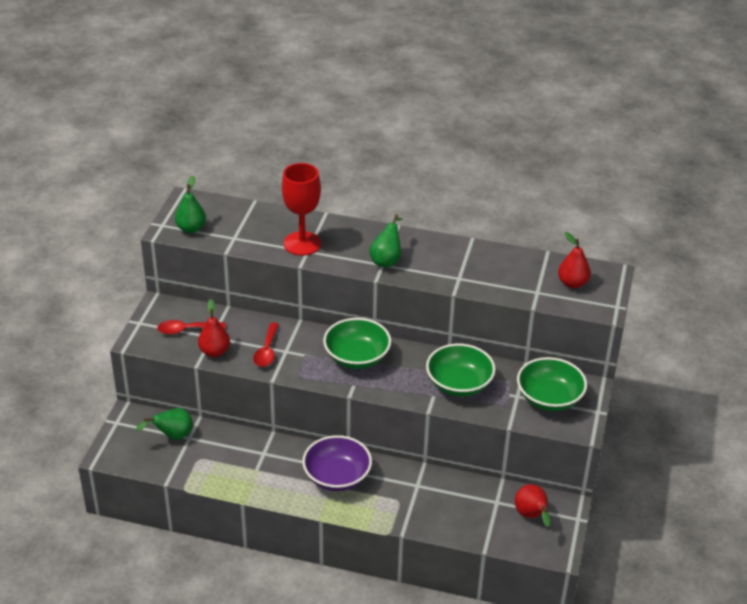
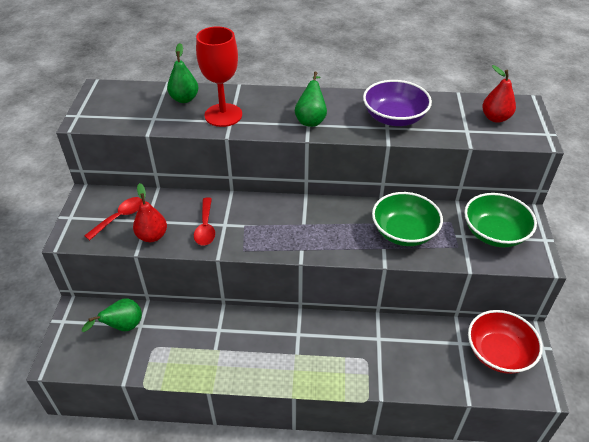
camera: 10 degrees left, 5 degrees up
(186, 330) = (120, 217): red spoon -> red spoon turned 150 degrees clockwise
(191, 228) = (108, 115): green pear -> green pear (184, 99)
(337, 476) = (298, 343): purple bowl -> purple bowl (394, 118)
(357, 357) = (296, 220): green bowl -> none
(531, 516) = (498, 353): red pear -> red bowl

